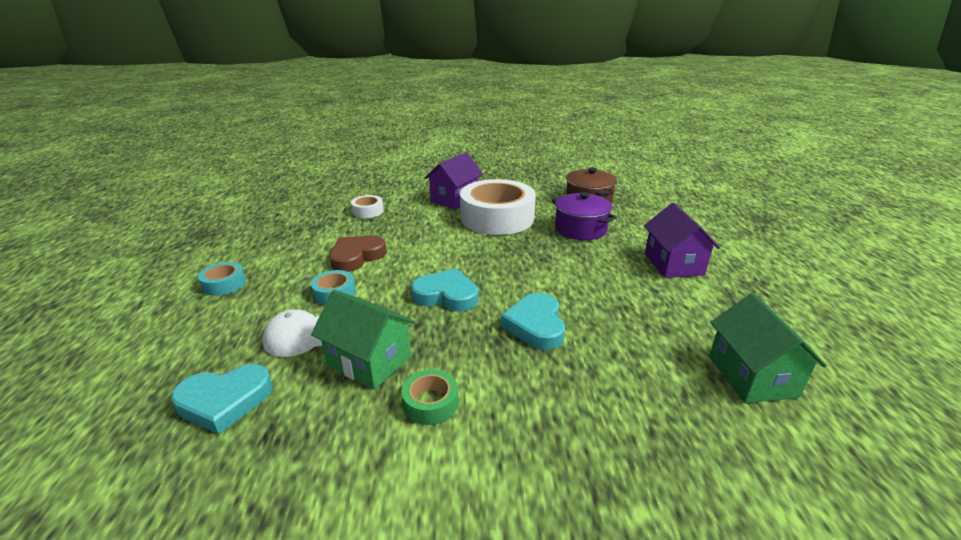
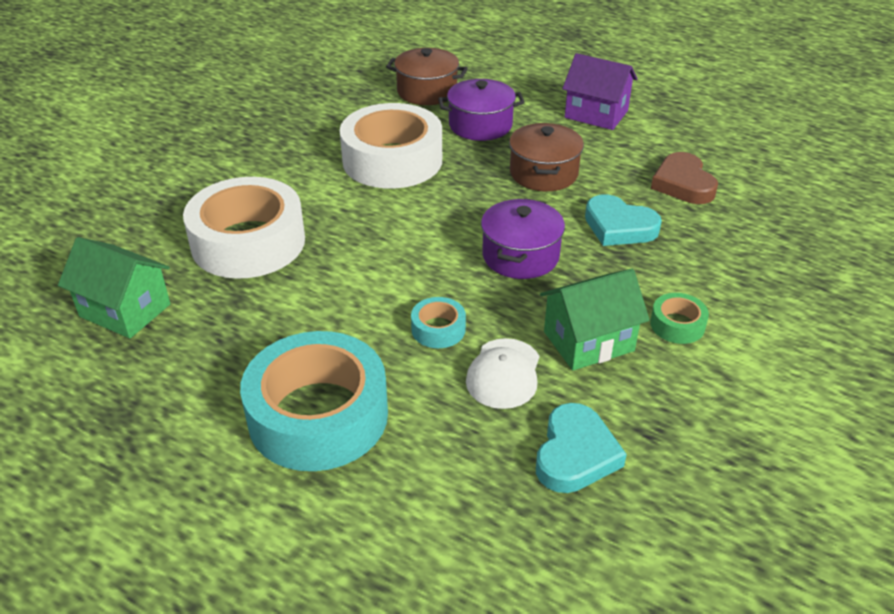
camera: 55 degrees left, 10 degrees up
(224, 284) = (318, 415): turquoise tape -> turquoise tape, size x2.33
(357, 256) = (368, 288): brown heart -> brown heart (683, 184)
(368, 211) = (248, 242): white tape -> white tape, size x2.33
(446, 295) = (520, 256): turquoise heart -> purple pot
(454, 199) = (304, 167): purple house -> none
(559, 270) = (543, 173): none -> brown pot
(752, 376) = (761, 165): green house -> green house (125, 310)

